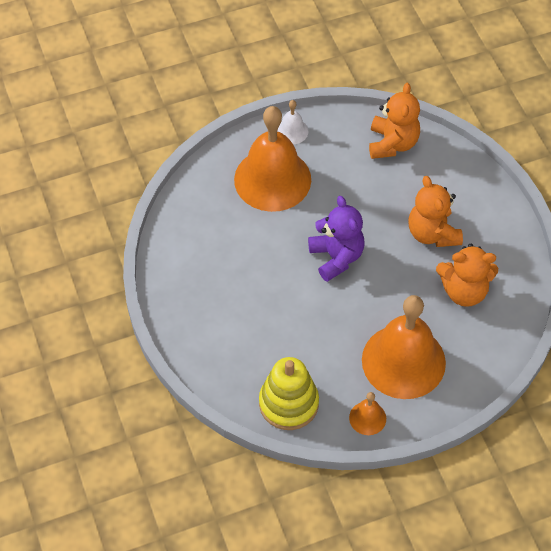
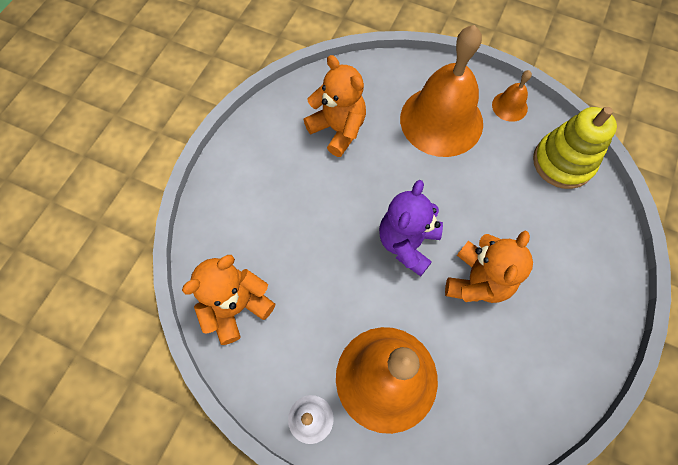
camera: 135 degrees left, 10 degrees up
(432, 233) = (306, 192): orange teddy bear -> orange teddy bear (477, 280)

